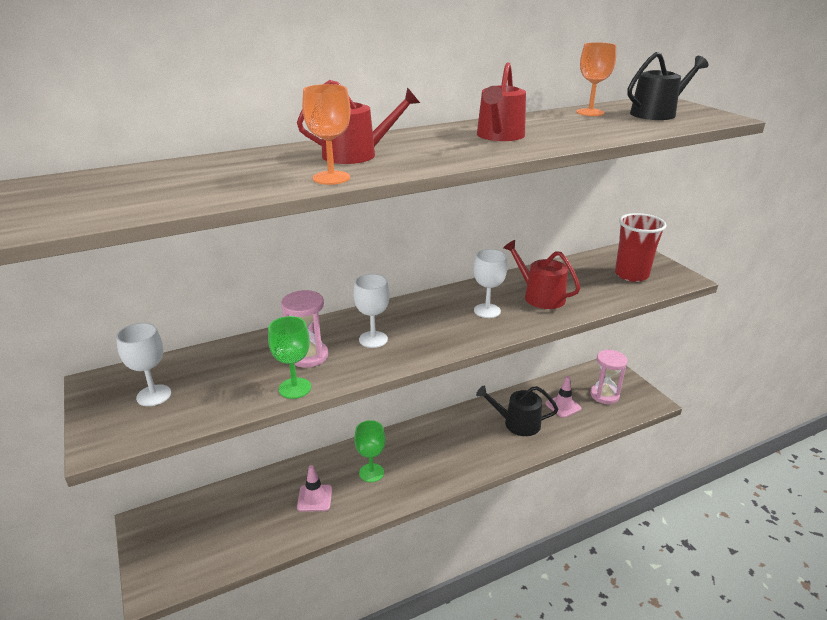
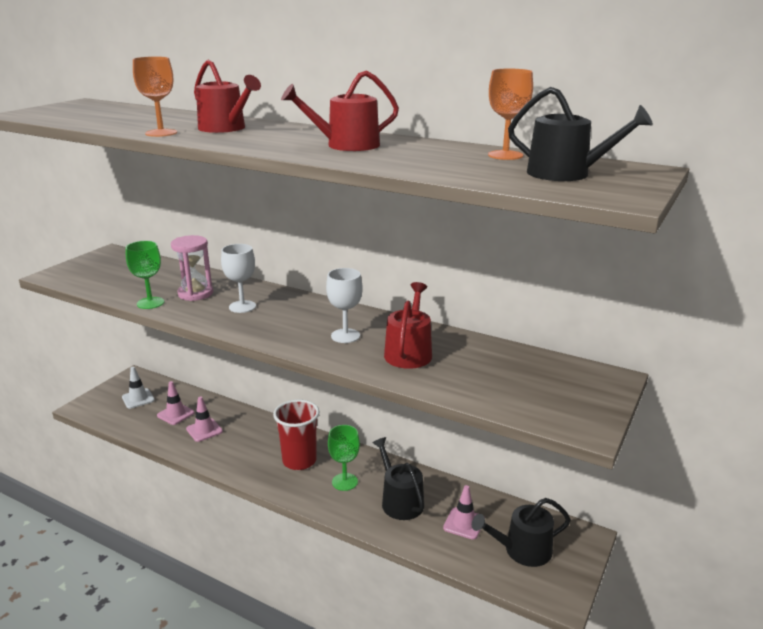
camera: 55 degrees right, 5 degrees down
(154, 395) = (108, 269): white goblet -> none
(196, 531) = (138, 399): none -> white traffic cone
(262, 510) = (175, 414): none -> pink traffic cone
(371, 473) = (253, 444): green goblet -> green goblet (344, 482)
(604, 395) = (522, 550): pink hourglass -> black watering can
(631, 275) = (538, 391): red cup -> red cup (299, 461)

